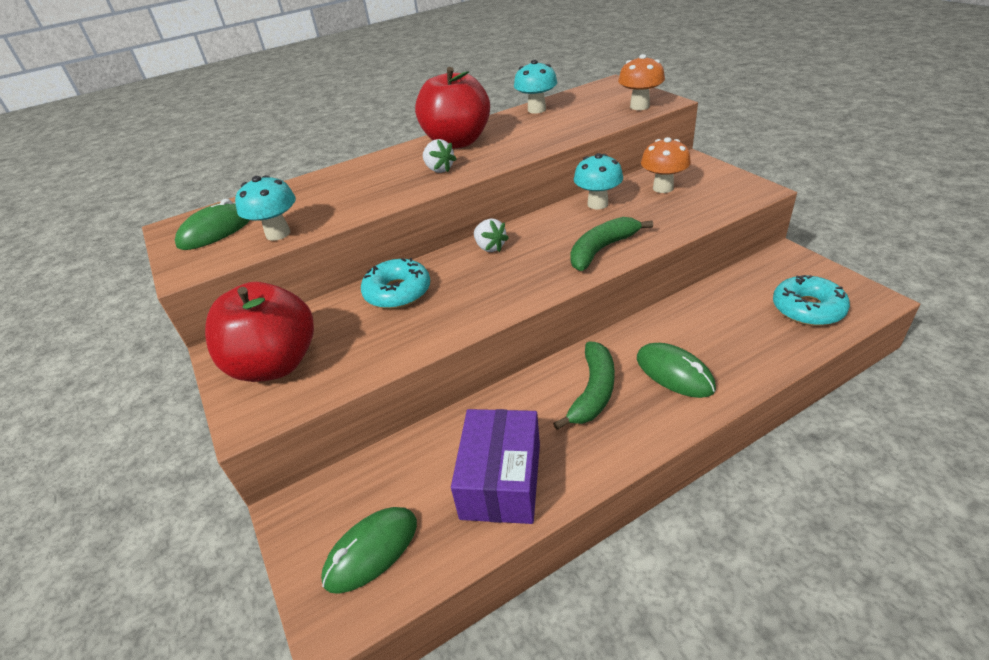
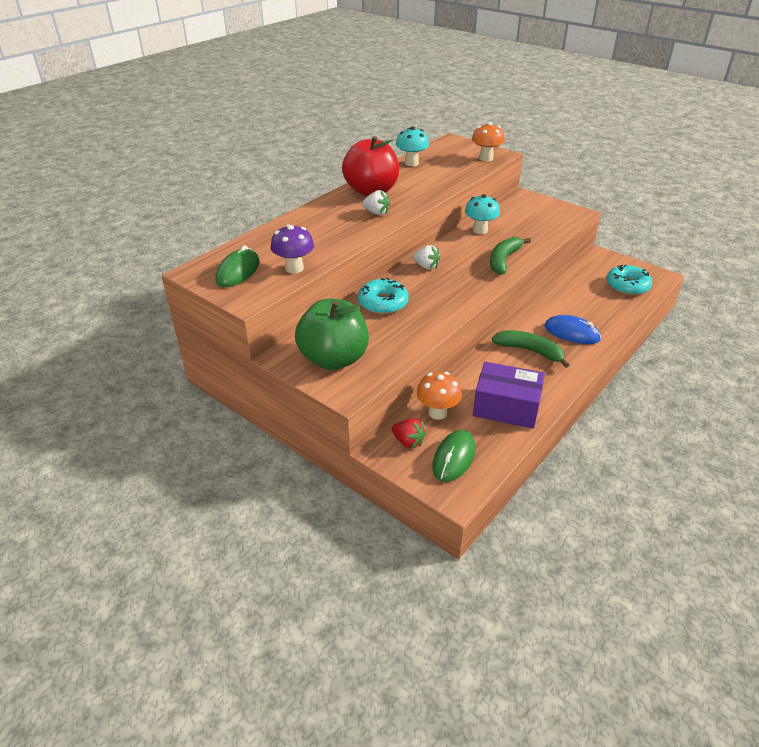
camera: 25 degrees left, 0 degrees up
(275, 364) = (334, 359): red apple -> green apple
(278, 234) = (294, 268): turquoise mushroom -> purple mushroom
(331, 505) = (408, 442): none -> red strawberry
(501, 480) = (506, 407): purple box -> purple box turned 60 degrees counterclockwise
(593, 392) = (530, 351): green banana -> green banana turned 60 degrees counterclockwise
(663, 188) = (516, 216): orange mushroom -> orange mushroom (437, 413)
(674, 373) = (571, 333): green mouse -> blue mouse

